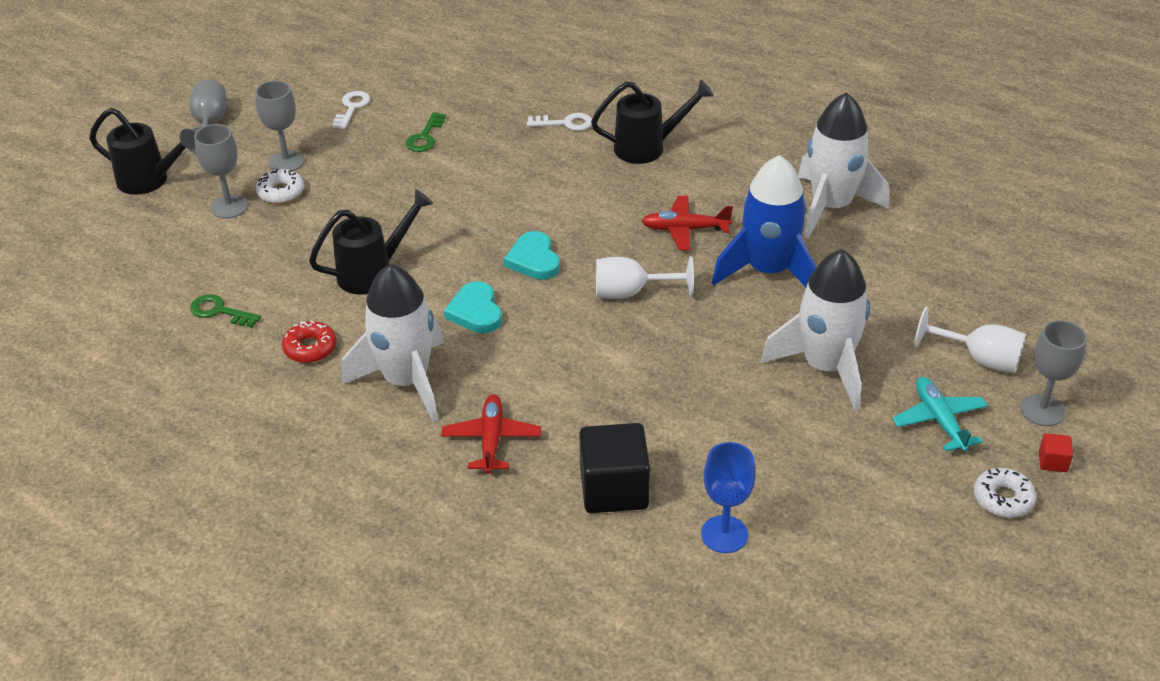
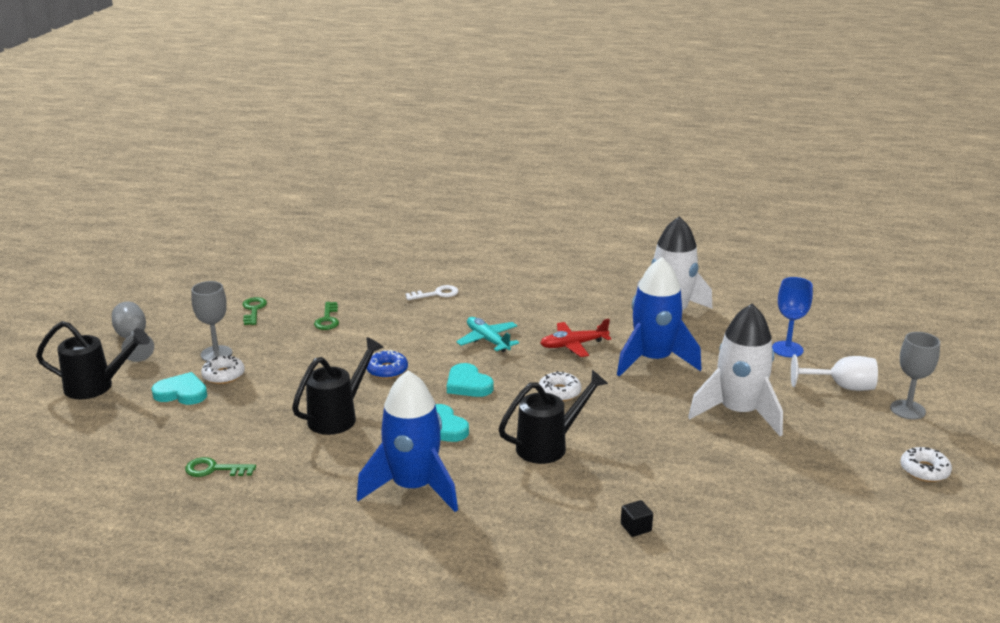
camera: 20 degrees left, 15 degrees down
(229, 207) = (181, 393): grey goblet -> turquoise heart
(310, 348) = (313, 480): red donut -> none
(352, 108) = (253, 310): white key -> green key
(406, 381) = (413, 487): white rocket -> blue rocket
(455, 221) = (387, 370): none -> blue donut
(491, 439) = (512, 514): red plane -> none
(614, 489) = (636, 527): black cube -> black cube, size x0.43
(631, 292) = (559, 392): white goblet -> white donut
(648, 147) = (511, 299): black watering can -> black watering can (549, 446)
(724, 534) = (743, 540): blue goblet -> blue goblet (787, 349)
(939, 420) = (843, 430): turquoise plane -> turquoise plane (487, 340)
(1052, 462) = (939, 440): red cube -> none

